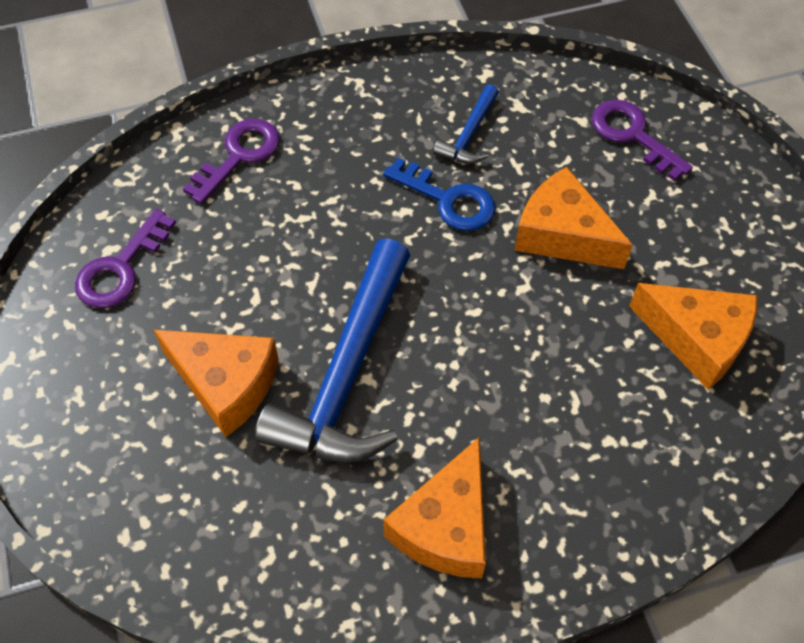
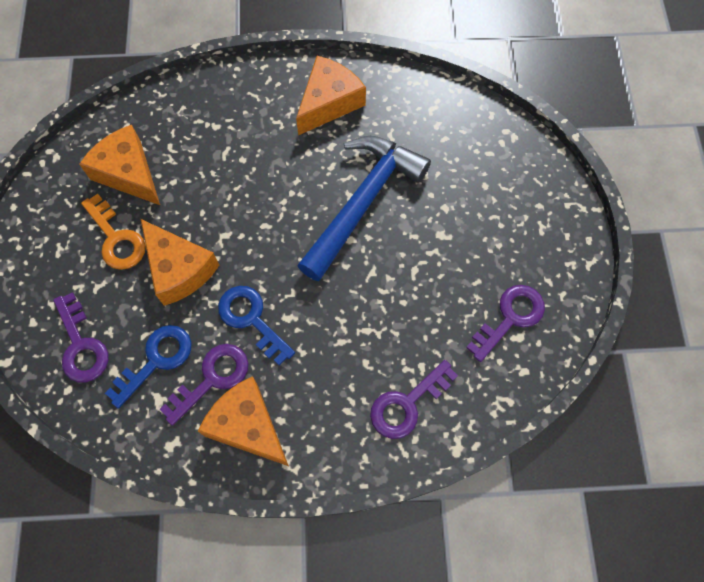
camera: 165 degrees left, 10 degrees up
(225, 384) = (443, 213): orange cheese -> orange cheese (247, 426)
(469, 135) = (212, 379): blue hammer -> purple key
(540, 139) = (156, 360): none -> blue key
(662, 253) = (116, 238): none -> orange key

